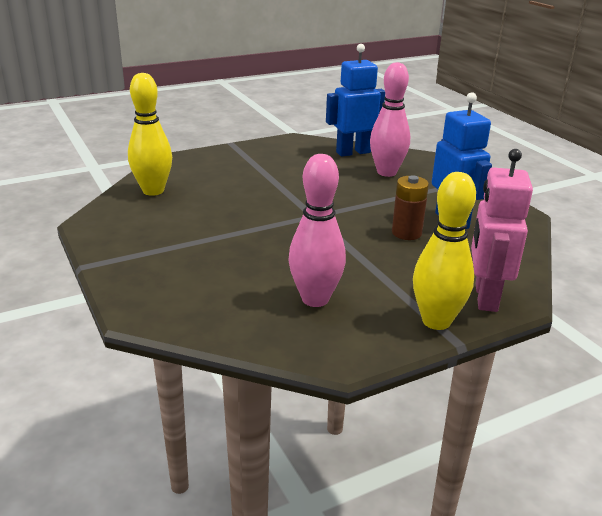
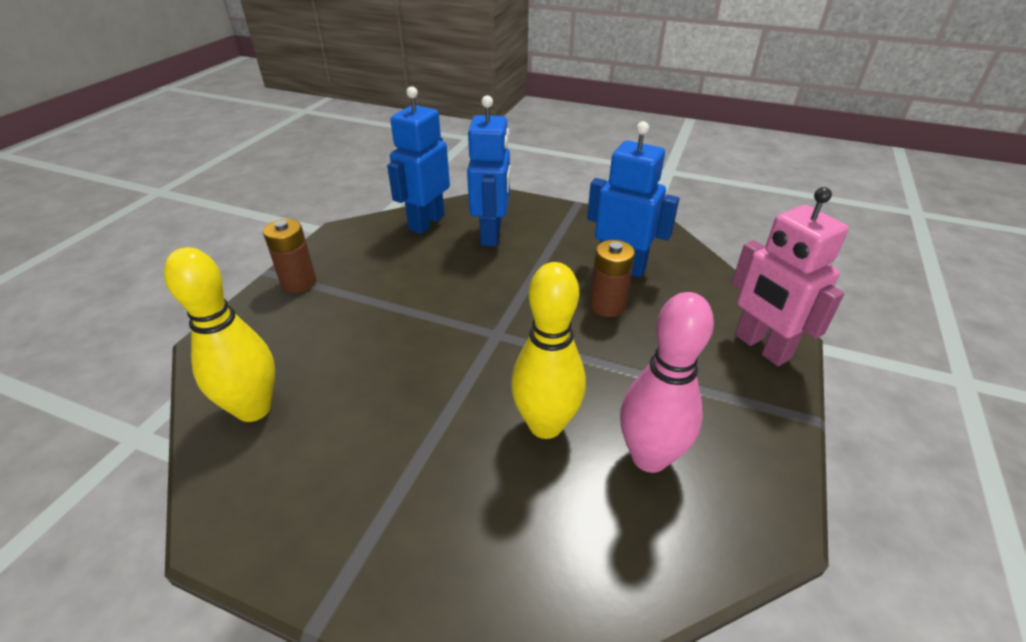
camera: 40 degrees left, 10 degrees up
(240, 153) = (299, 283): none -> brown battery
(386, 172) = (491, 234): pink bowling pin -> blue robot
(436, 321) = (771, 406): yellow bowling pin -> yellow bowling pin (545, 425)

